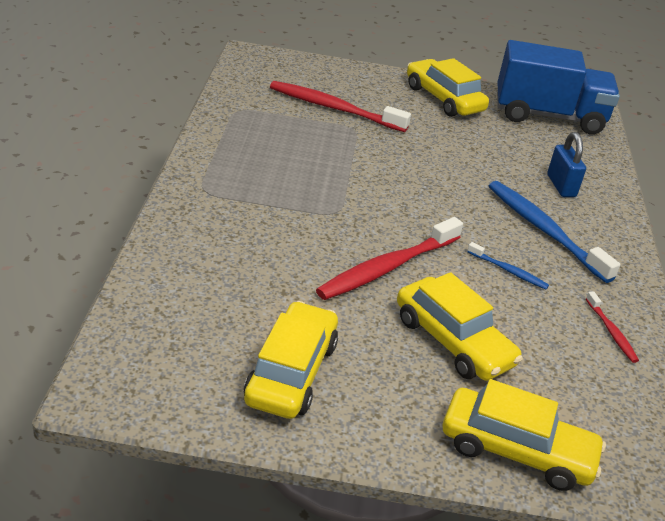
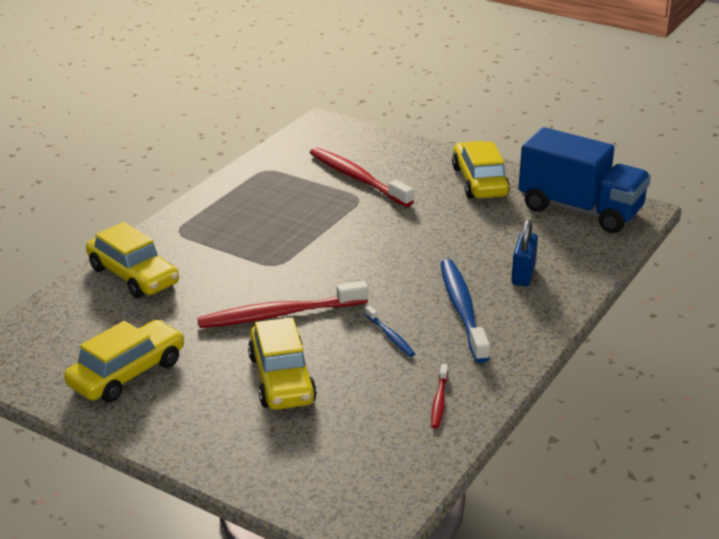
camera: 30 degrees right, 5 degrees down
(516, 451) = (256, 465): yellow car -> yellow car (133, 276)

